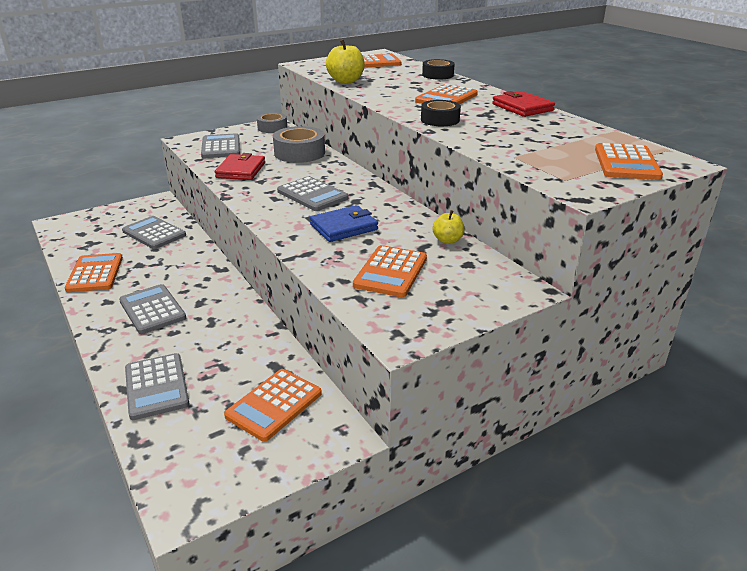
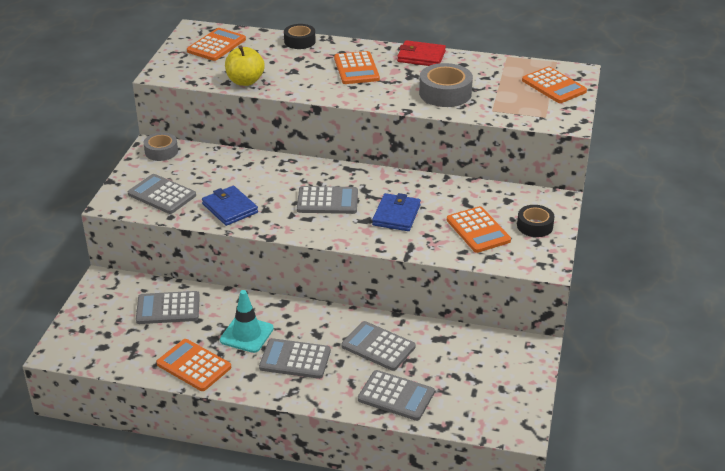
camera: 45 degrees left, 5 degrees up
(160, 274) = (246, 334): none -> turquoise traffic cone
(220, 339) = (378, 346): none -> grey calculator
(241, 170) = (230, 208): red wallet -> blue wallet
(274, 405) = (476, 358): orange calculator -> none
(299, 153) = (240, 167): grey tape -> grey tape (445, 93)
(440, 120) = (394, 96): black tape -> black tape (534, 226)
(447, 240) = (471, 189): yellow apple -> none

